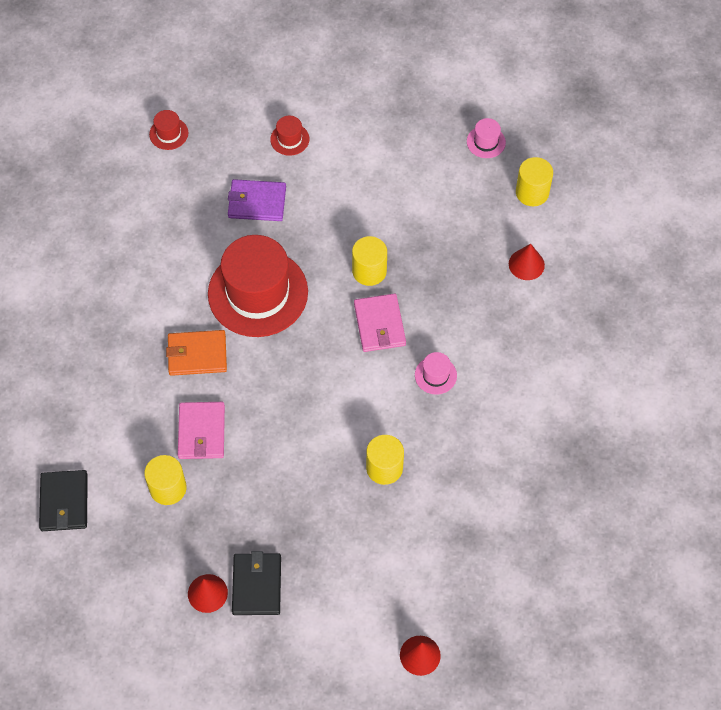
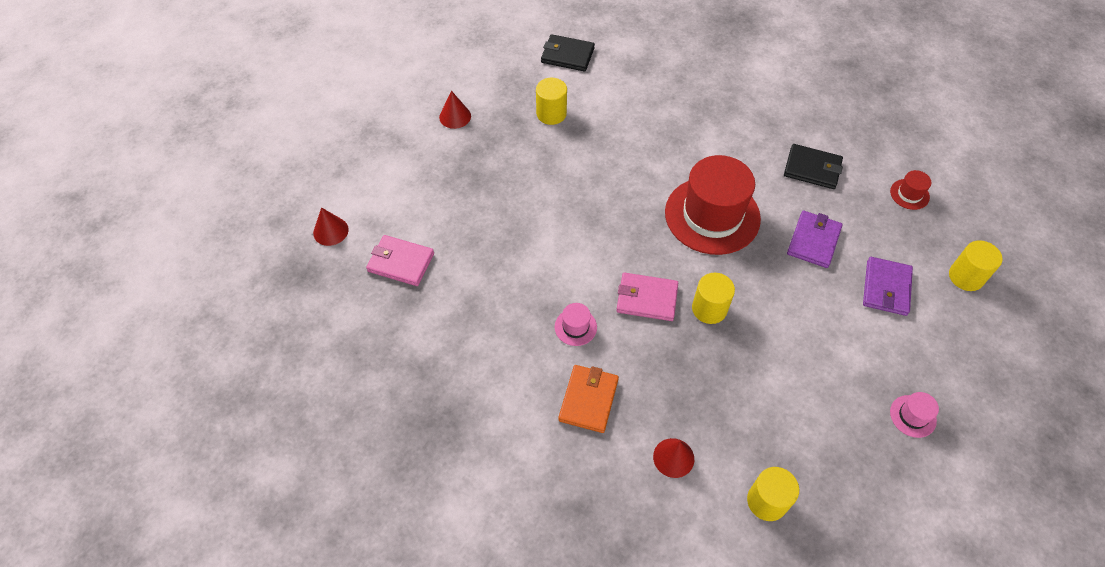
camera: 110 degrees right, 5 degrees down
(197, 354) = (664, 159): orange wallet -> orange wallet (588, 400)
(201, 432) = (590, 144): pink wallet -> pink wallet (401, 262)
(257, 585) = (445, 146): black wallet -> black wallet (812, 169)
(289, 139) = (886, 288): red hat -> purple wallet
(384, 468) = (502, 257): yellow cylinder -> yellow cylinder (966, 277)
(486, 142) = (849, 477): pink hat -> pink hat (913, 416)

